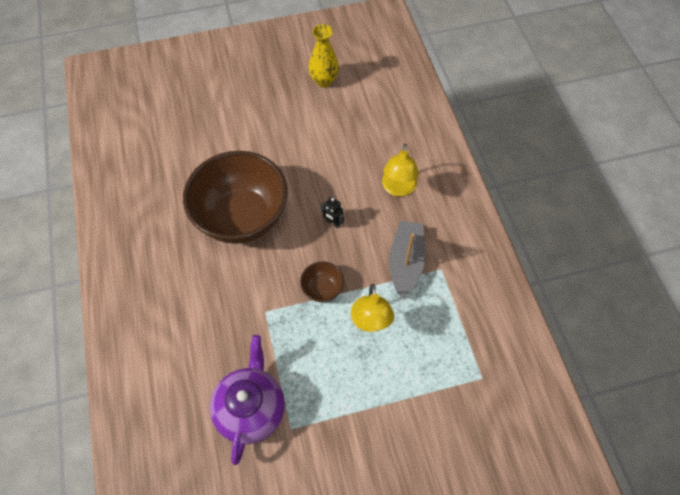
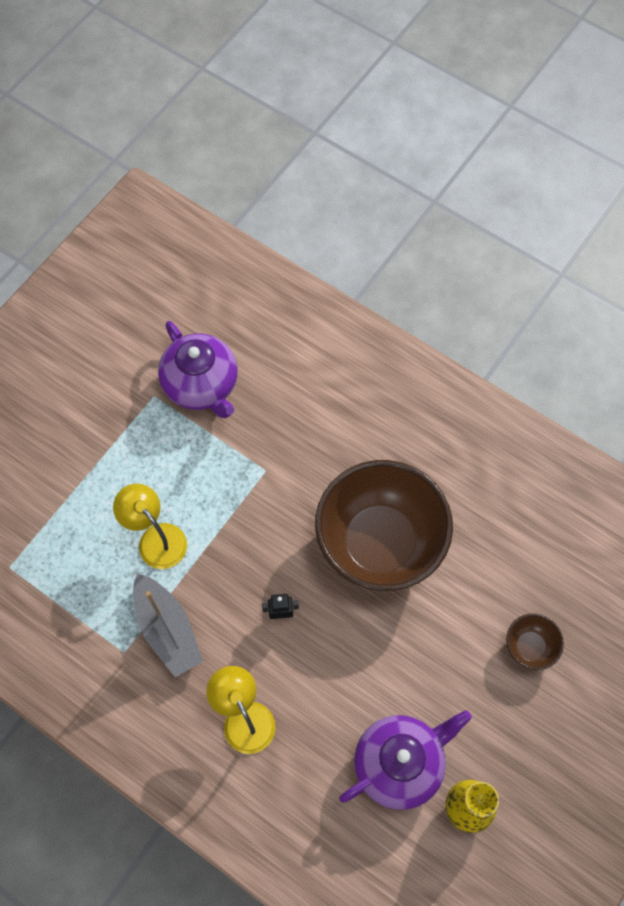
camera: 140 degrees right, 5 degrees up
(322, 289) = (230, 534): brown bowl -> brown bowl (530, 647)
(337, 116) = (400, 764): none -> purple teapot

